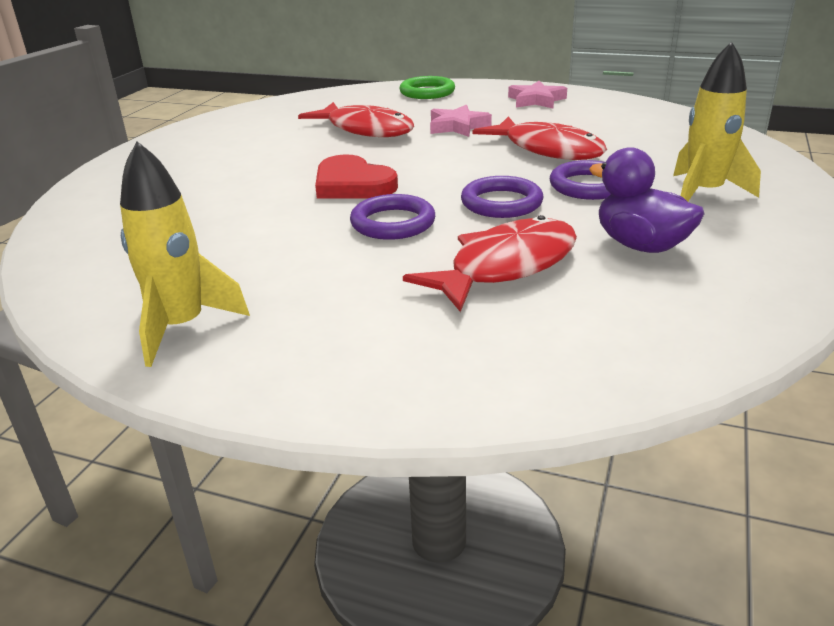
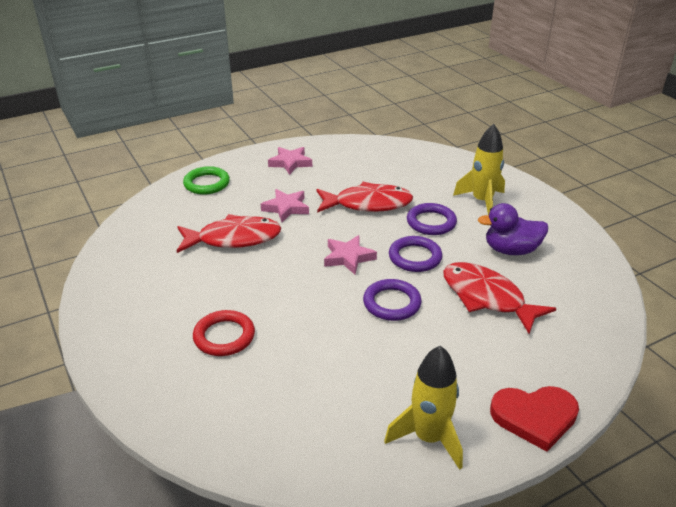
camera: 50 degrees left, 5 degrees up
(215, 180) = (224, 336): none -> red ring
(352, 184) = (317, 289): red heart -> red heart (534, 417)
(432, 177) = (348, 257): none -> pink star
(506, 267) = (487, 297): red fish -> red fish turned 45 degrees counterclockwise

